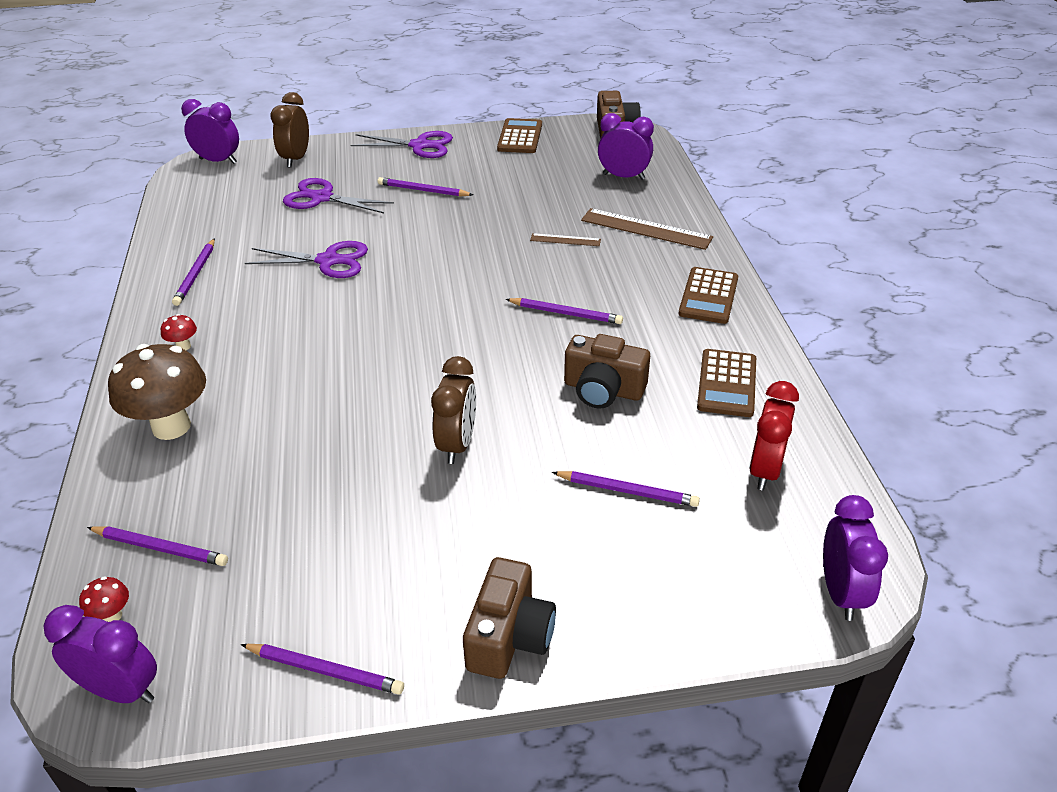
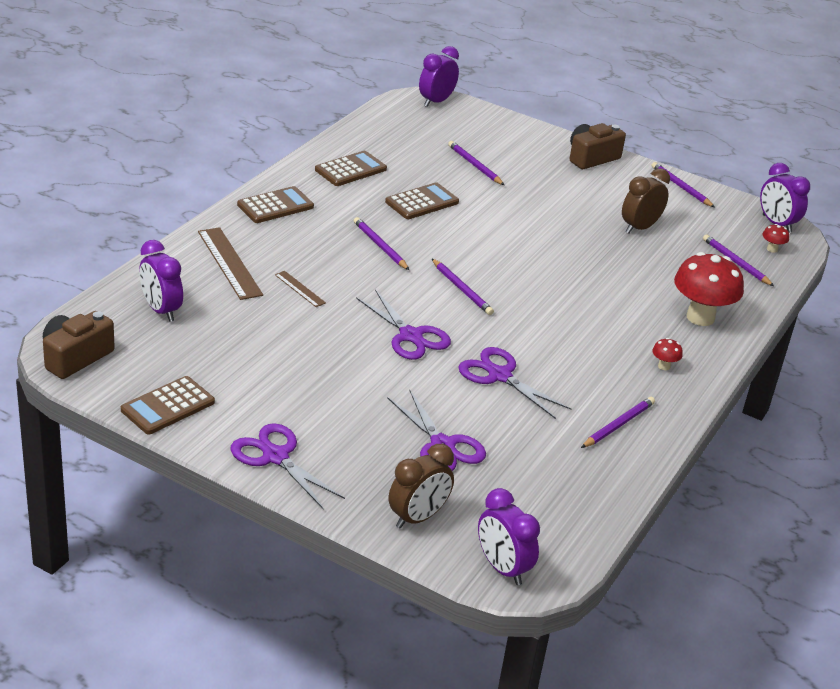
camera: 145 degrees left, 5 degrees down
(171, 426) = (700, 317): brown mushroom -> red mushroom
(423, 190) = (343, 398): purple pencil -> purple pencil (461, 289)
(433, 252) = (410, 336): none -> purple scissors
(457, 444) = (536, 223): brown clock -> brown clock (639, 228)
(603, 389) = (422, 202): brown camera -> brown calculator
(765, 470) = (397, 138): red clock -> none

